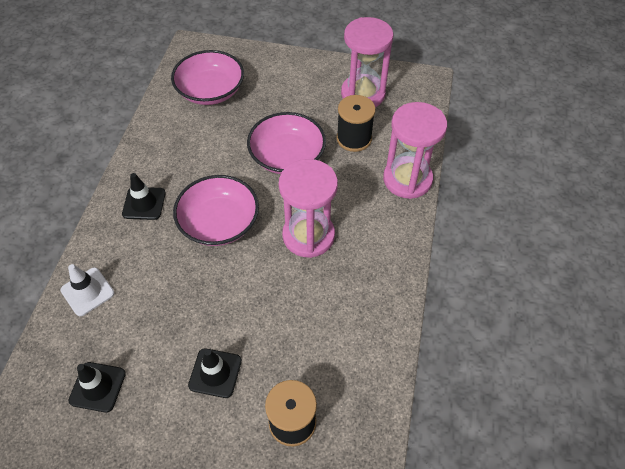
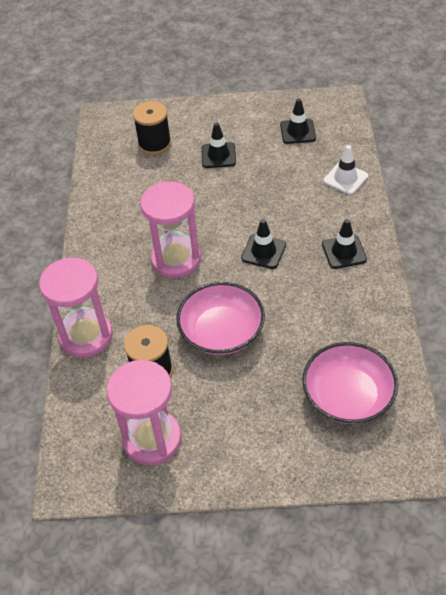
camera: 170 degrees right, 5 degrees down
(219, 223) = (263, 251): pink bowl -> black traffic cone

